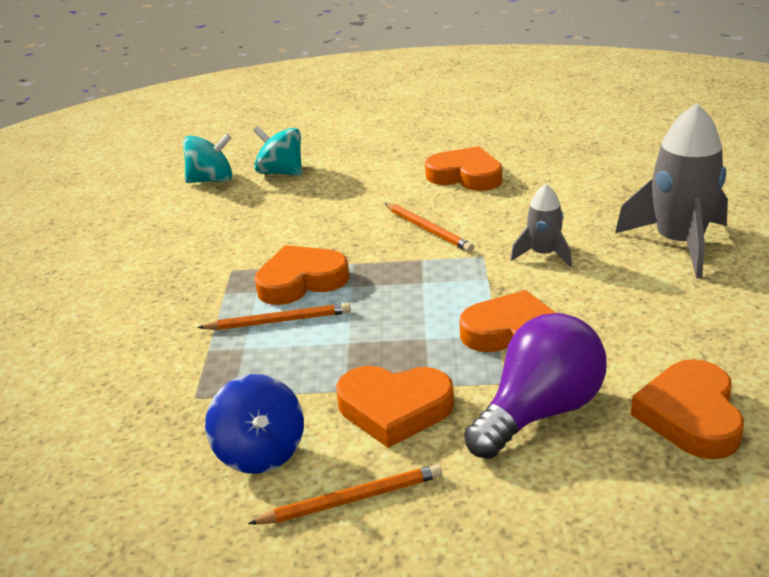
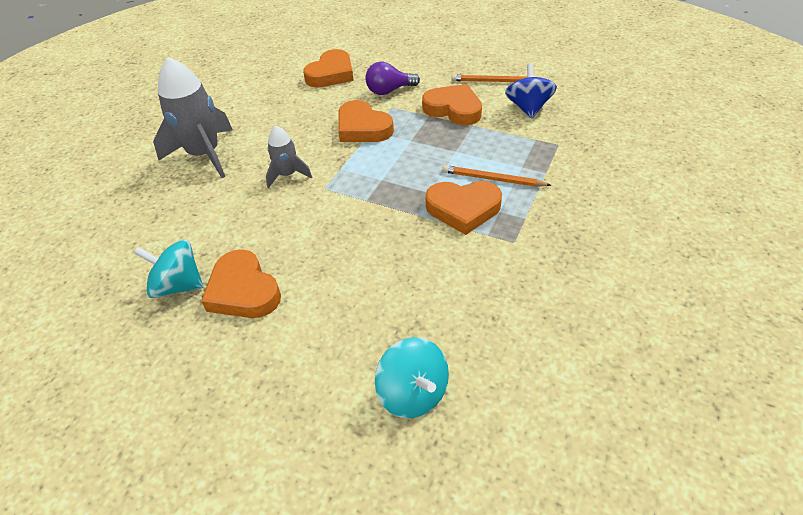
camera: 155 degrees left, 15 degrees up
(211, 180) = (502, 417): turquoise spinning top -> turquoise spinning top (178, 285)
(428, 229) = (337, 228): orange pencil -> none
(539, 412) = (389, 91): purple light bulb -> purple light bulb, size x0.64

